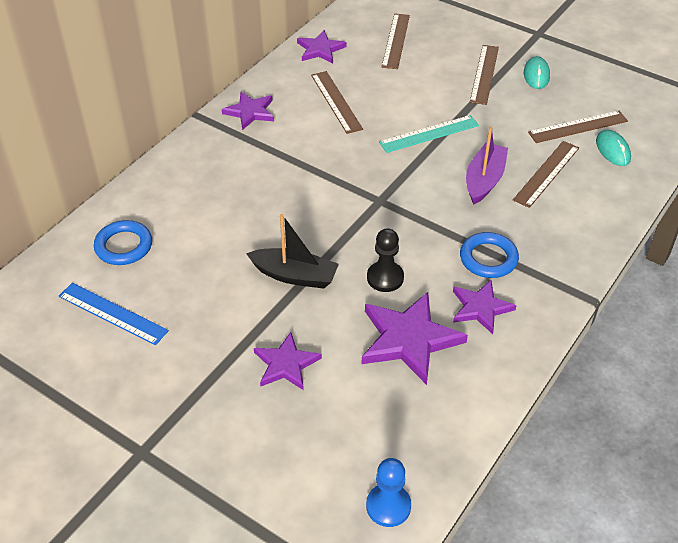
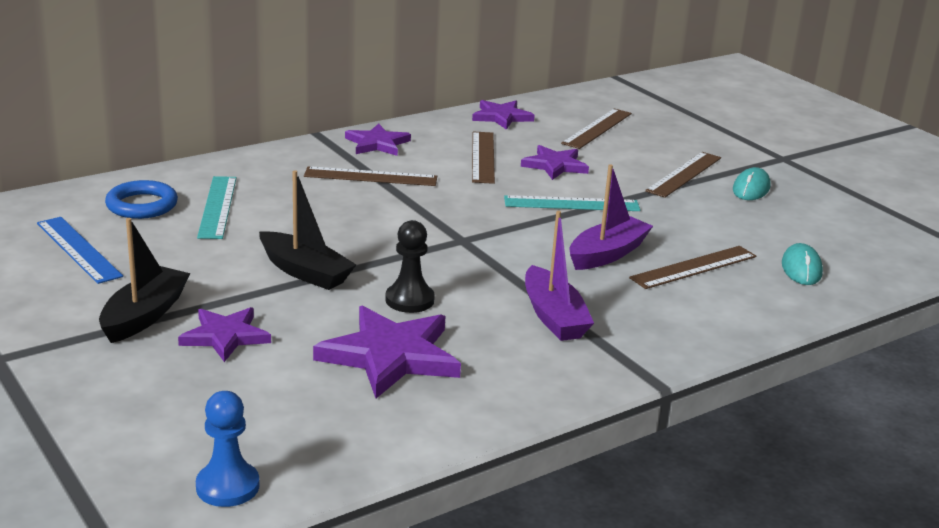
camera: 20 degrees right, 20 degrees down
(182, 227) = (217, 207): none -> turquoise ruler
(214, 365) = (144, 315): none -> black boat
(480, 308) = (505, 354): purple star -> purple star (555, 165)
(488, 258) = (553, 317): blue ring -> purple boat
(578, 127) = (770, 240): brown ruler -> brown ruler (370, 177)

